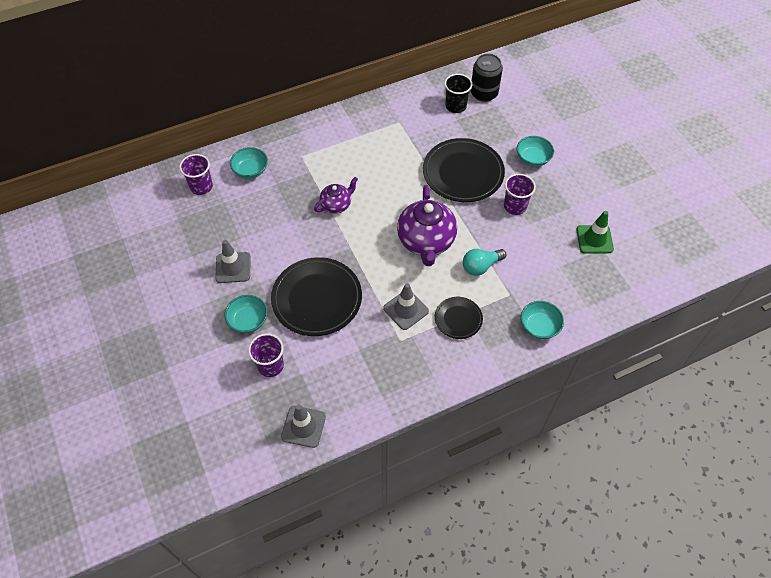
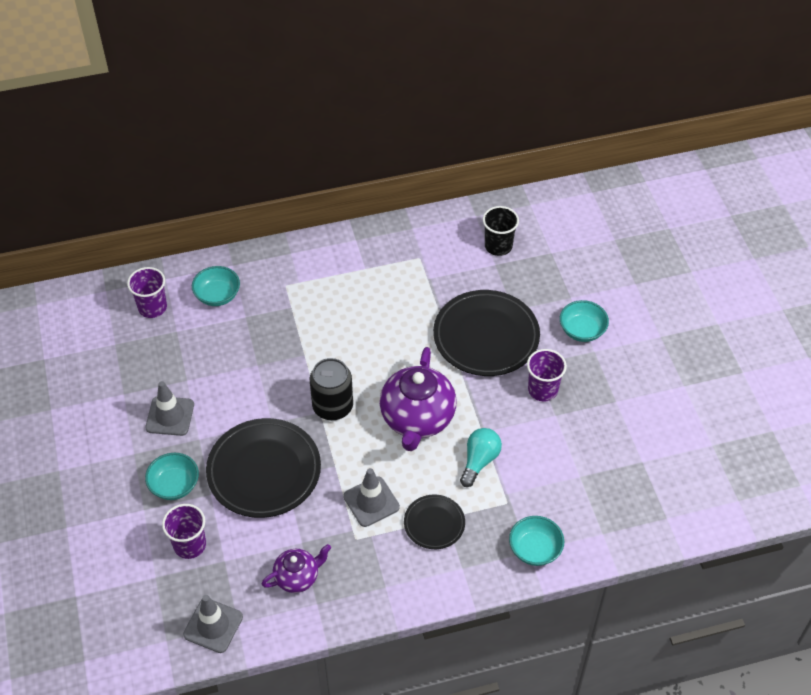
camera: 10 degrees right, 5 degrees down
(336, 205) = (315, 355): purple teapot -> purple teapot (297, 577)
(481, 266) = (479, 461): turquoise light bulb -> turquoise light bulb turned 135 degrees clockwise
(484, 93) = (539, 234): black can -> black can (332, 406)
(594, 239) = (635, 448): green traffic cone -> none

